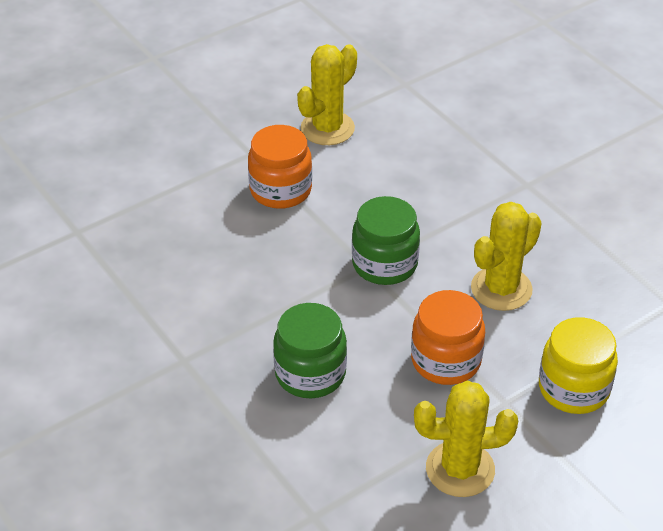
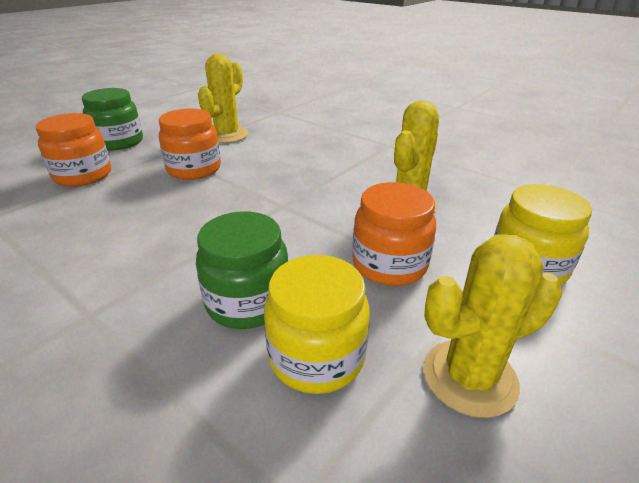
camera: 15 degrees left, 10 degrees down
(160, 180) = (83, 175): none -> orange jar
(353, 430) = (316, 356): none -> yellow jar
(384, 264) = (298, 202): green jar -> green jar (119, 142)

